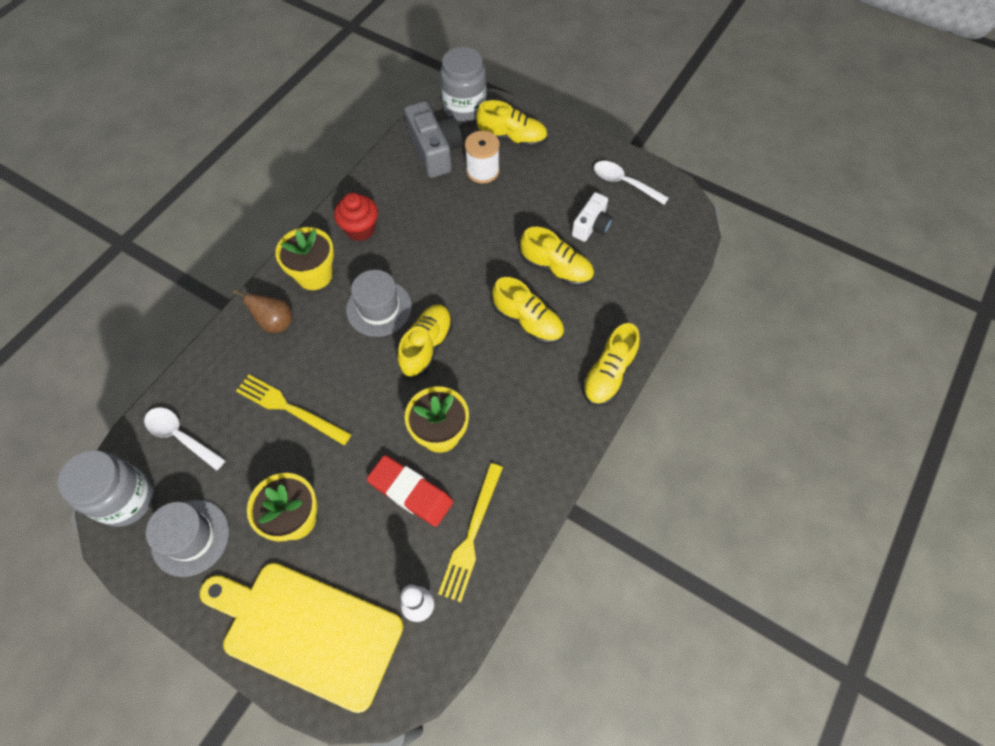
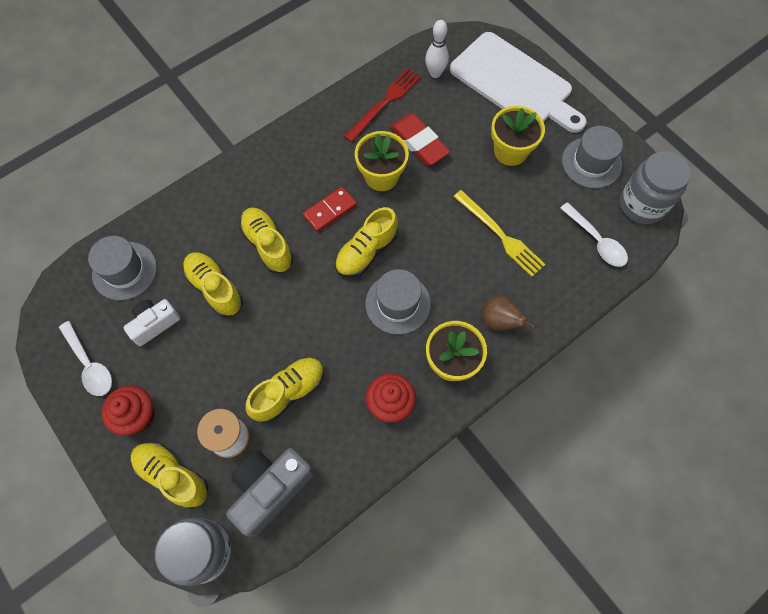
camera: 160 degrees left, 5 degrees up
(307, 631) = (514, 83): yellow cutting board -> white cutting board
(434, 151) = (271, 489): grey camera -> grey camera turned 45 degrees clockwise
(471, 535) = (384, 103): yellow fork -> red fork
(481, 376) = (330, 210): none -> red domino
(562, 163) = (138, 416): none -> red cupcake
(608, 374) = (225, 178): yellow shoe -> yellow shoe (288, 392)
(647, 257) = (124, 271): none -> grey hat

